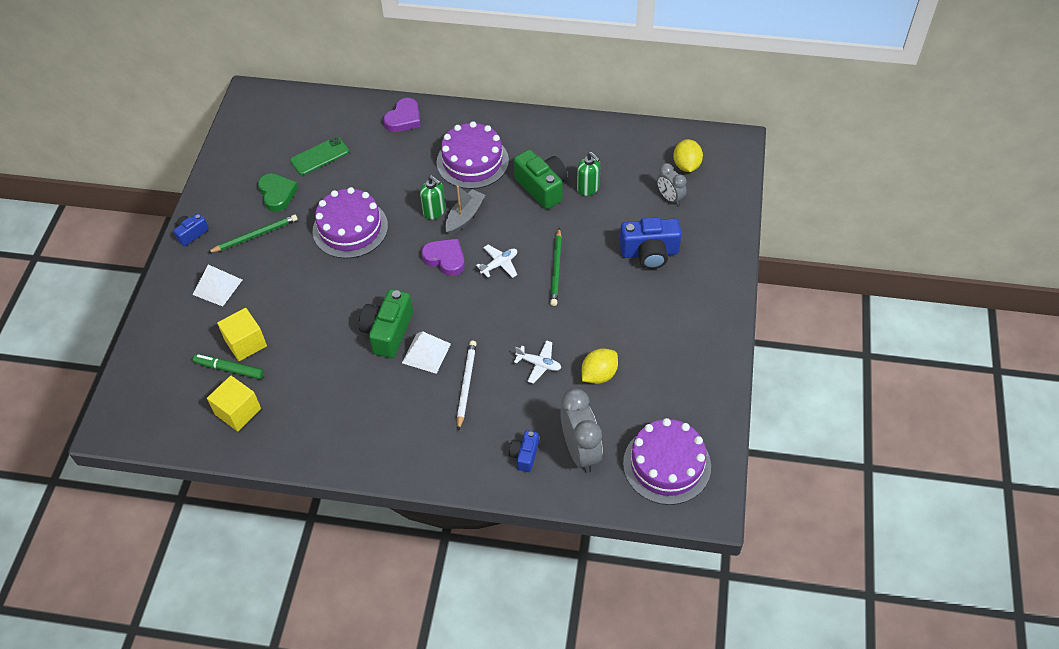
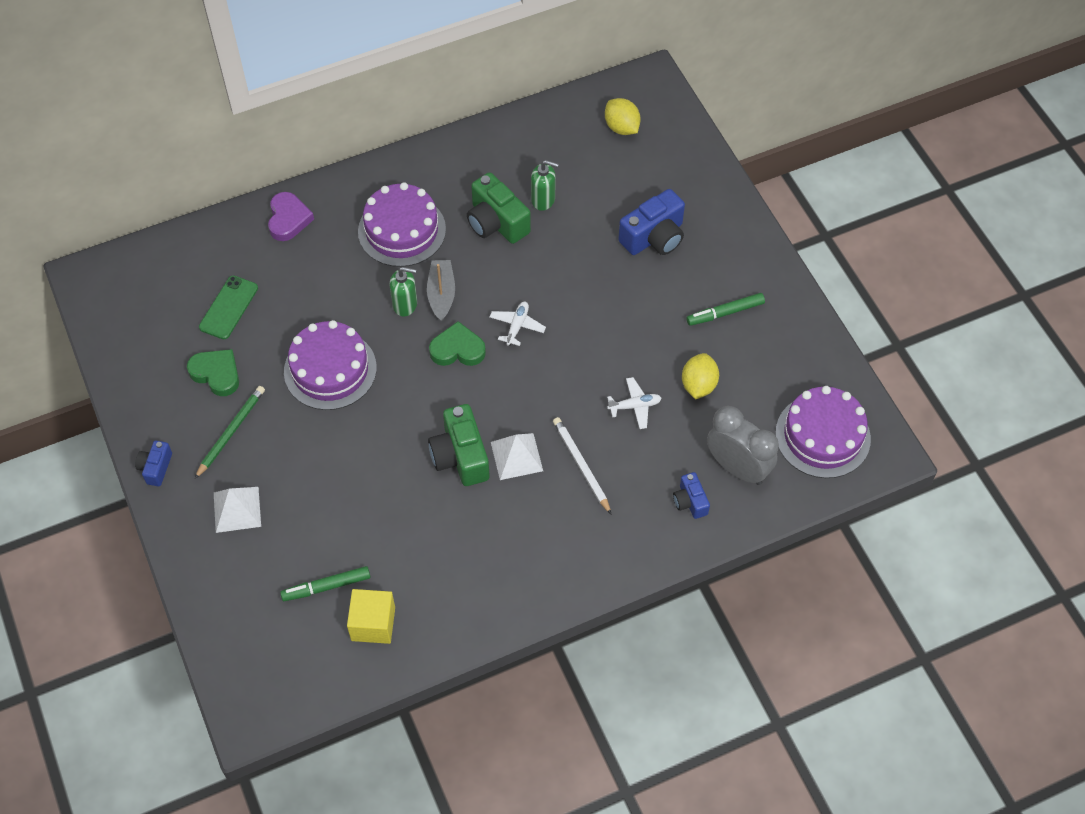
camera: 35 degrees left, 5 degrees up
(246, 343) = (320, 550): yellow cube -> none
(445, 259) = (457, 349): purple heart -> green heart
(542, 187) = (496, 222): green camera -> green camera turned 150 degrees counterclockwise
(556, 269) = (577, 301): green pencil -> none
(661, 333) = (725, 313): none -> green marker
(670, 198) = (631, 170): grey clock -> none

